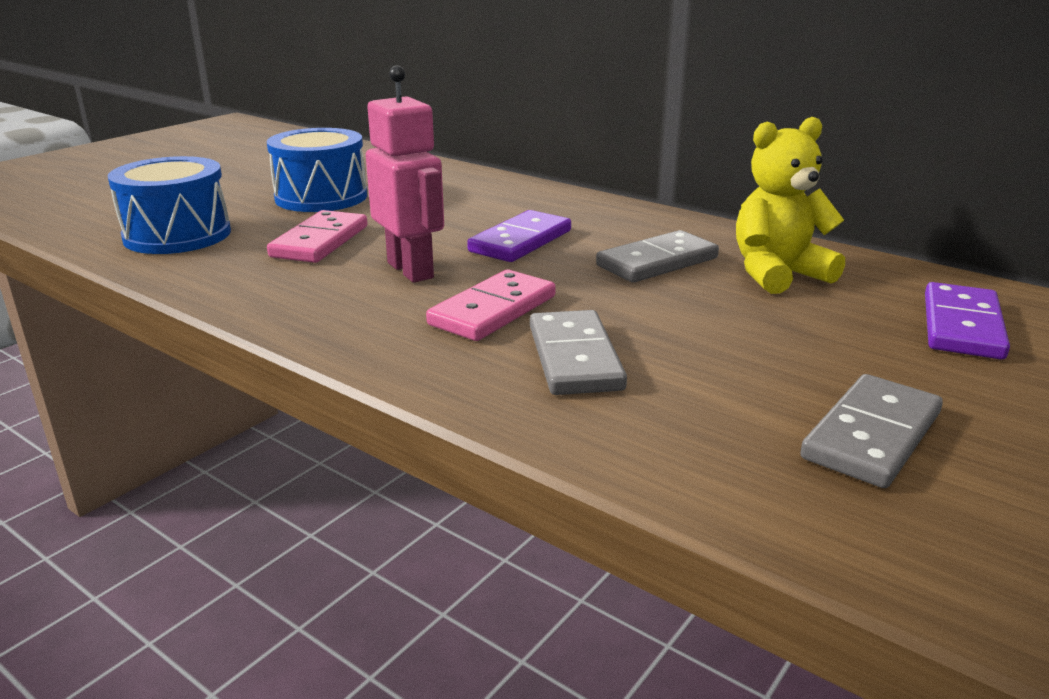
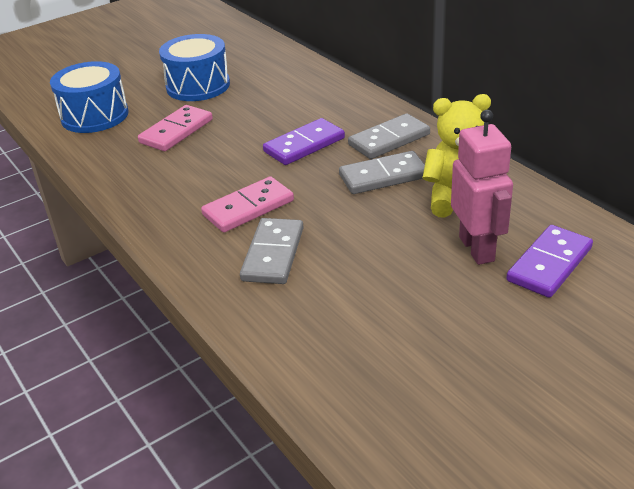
camera: 20 degrees right, 10 degrees up
(411, 270) = (218, 165): pink robot -> pink robot (477, 249)
(872, 436) = (407, 342): grey domino -> grey domino (389, 140)

